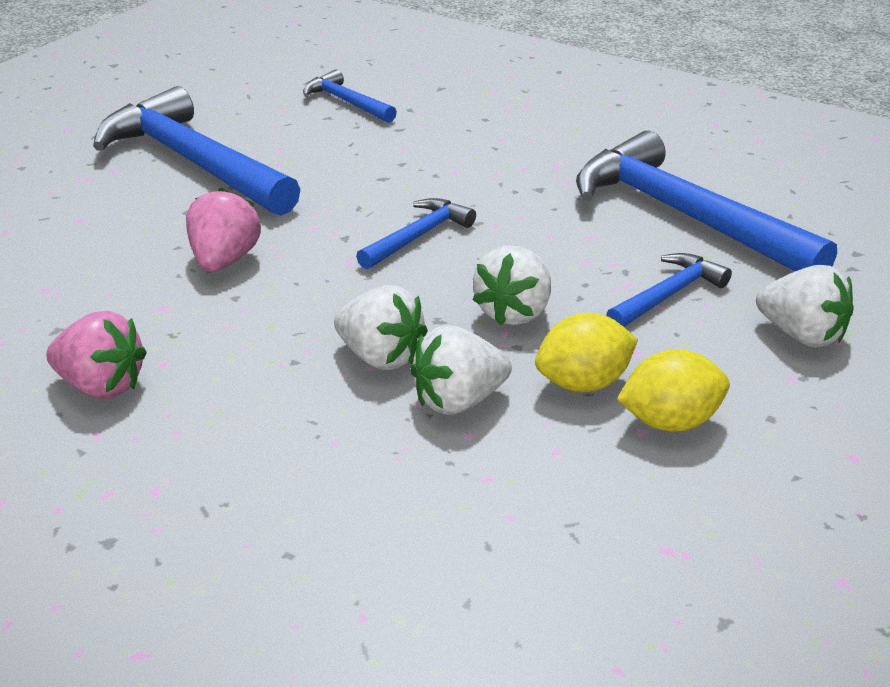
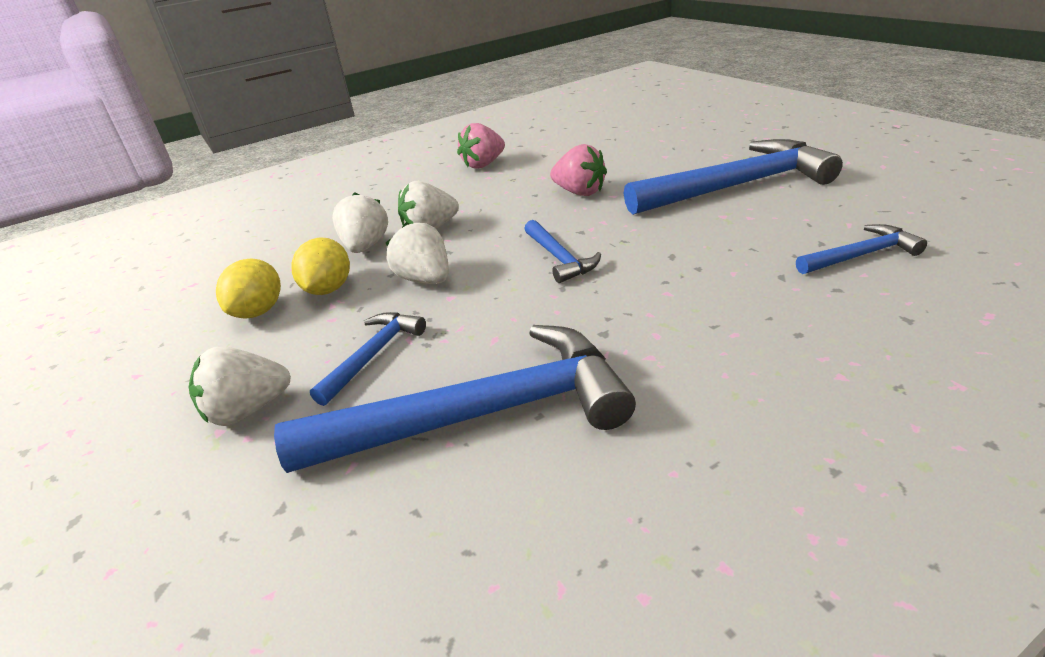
camera: 120 degrees right, 0 degrees up
(668, 295) = (373, 355): blue hammer -> blue hammer turned 135 degrees counterclockwise

